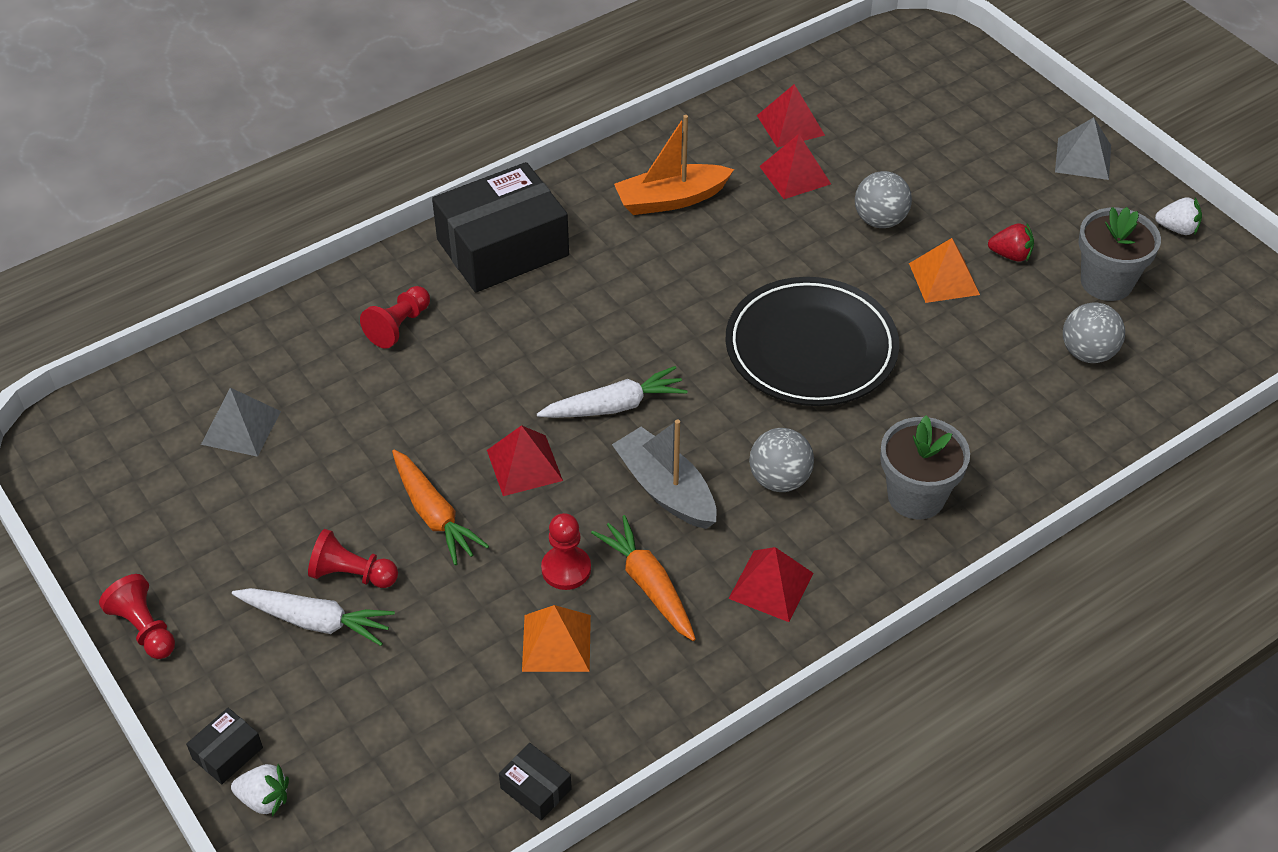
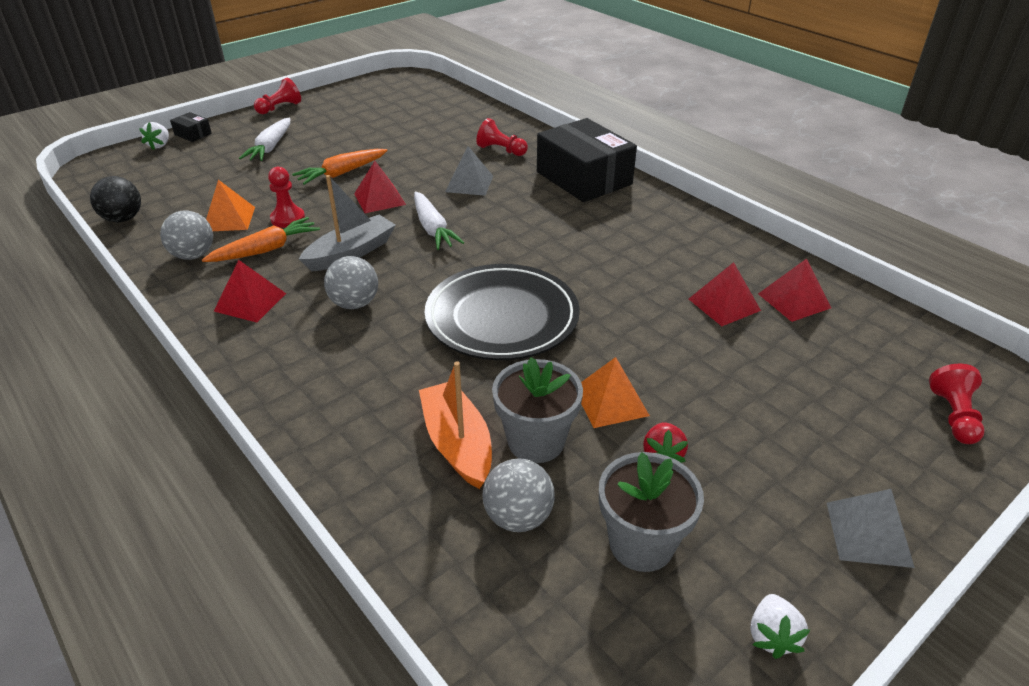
camera: 85 degrees right, 10 degrees down
(241, 427) = (415, 115): grey pyramid -> grey pyramid (469, 183)
(352, 574) = (301, 153): red pawn -> red pawn (953, 416)
(536, 788) = (123, 219): black box -> black ball
(671, 199) = (662, 242): orange boat -> orange boat (457, 443)
(880, 220) = (682, 357): grey ball -> grey ball (193, 255)
(916, 496) = (326, 379): grey flower pot -> grey flower pot (536, 441)

